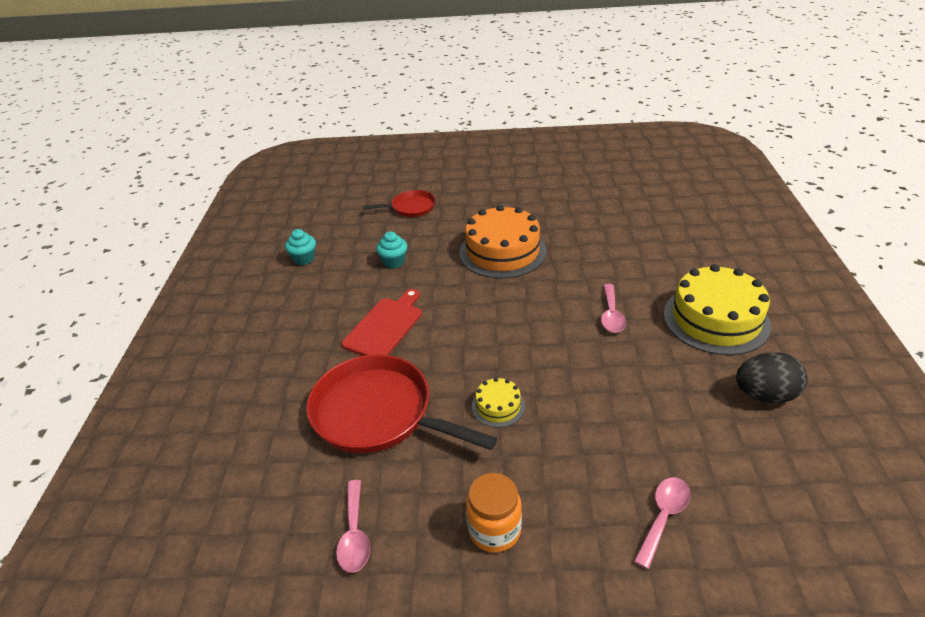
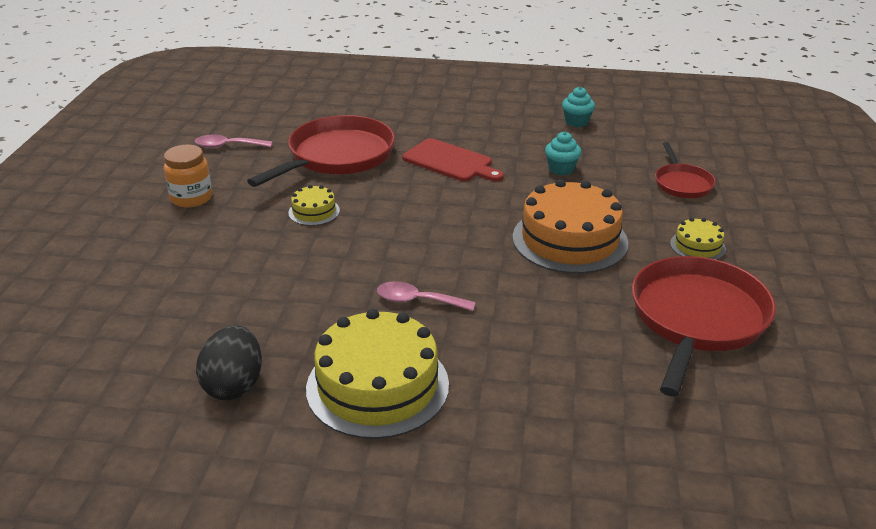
camera: 95 degrees right, 5 degrees down
(494, 202) = (697, 246): none -> yellow cake
(576, 202) = (697, 319): none -> red pan
(663, 517) = (144, 277): pink spoon -> none

